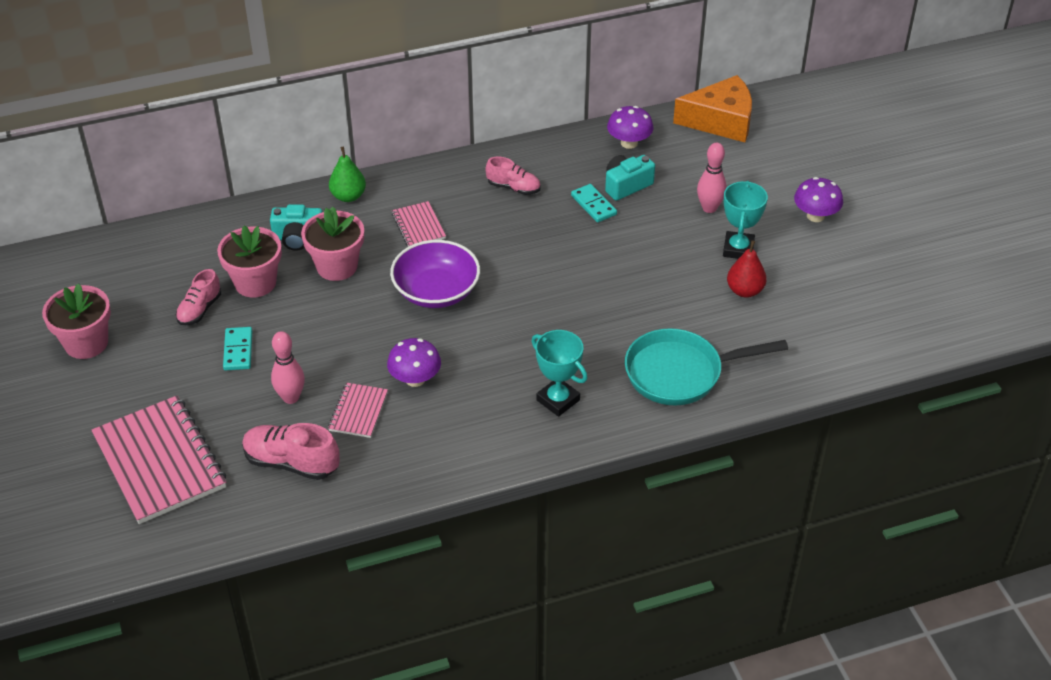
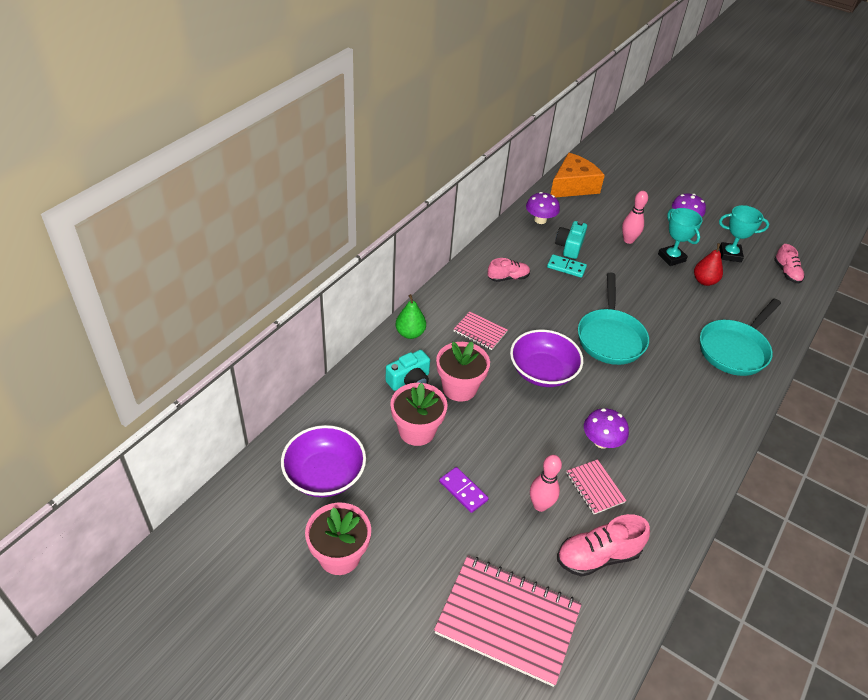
camera: 40 degrees left, 0 degrees up
(140, 277) = (324, 474): none -> purple bowl
(199, 309) = (399, 475): pink shoe -> pink shoe (786, 272)
(238, 350) = (463, 491): turquoise domino -> purple domino
(550, 294) = (610, 337): none -> turquoise pan
(558, 400) = (696, 405): turquoise trophy -> turquoise trophy (730, 254)

